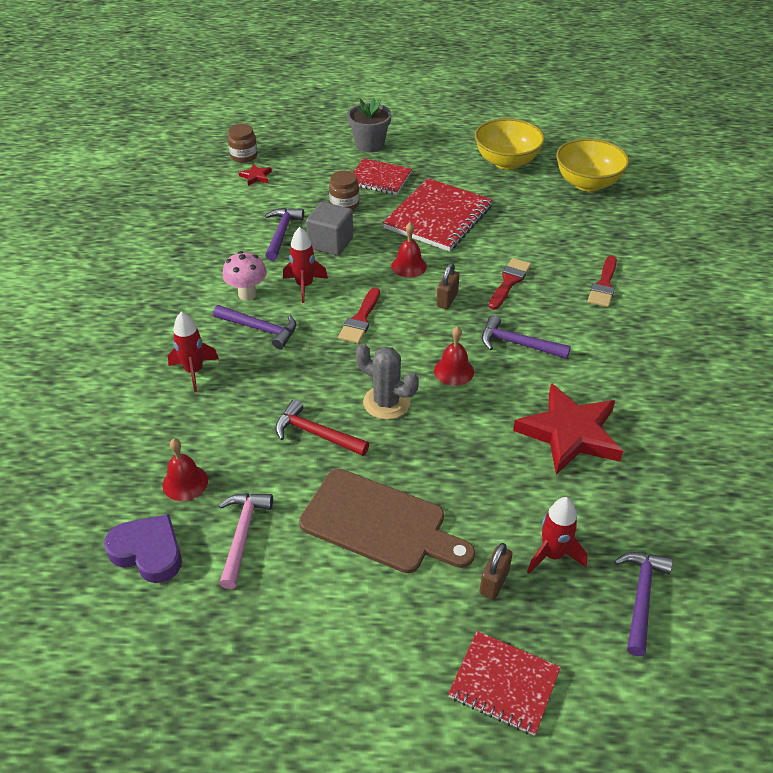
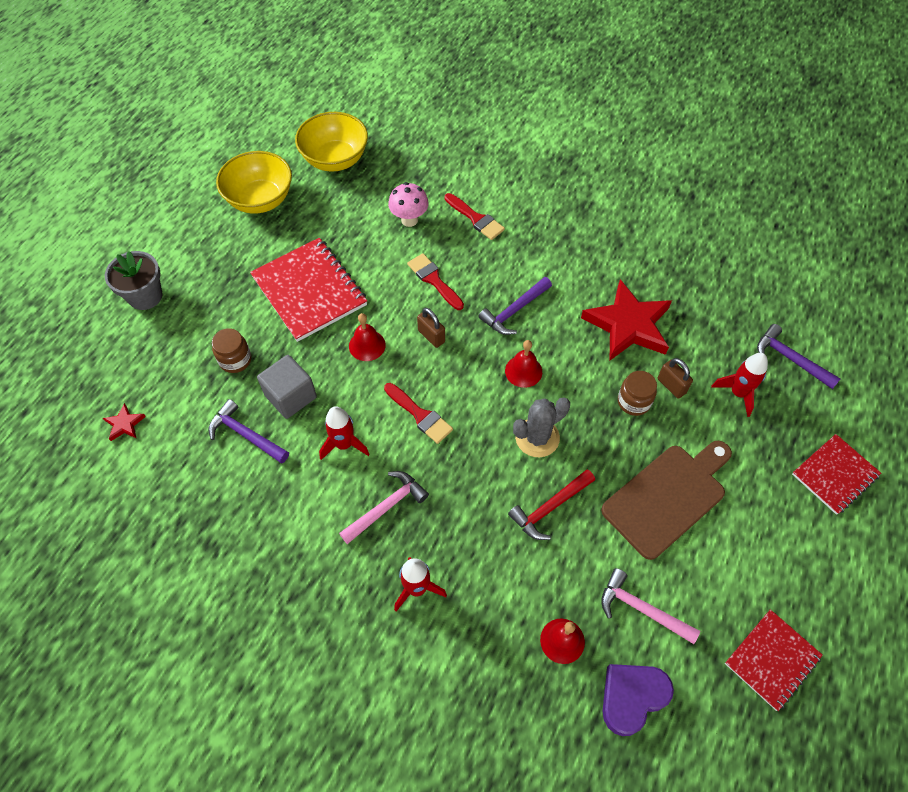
camera: 65 degrees left, 15 degrees up
(244, 156) = (74, 423): brown jar -> brown jar (633, 402)
(247, 294) = (326, 501): pink mushroom -> pink mushroom (409, 220)
(260, 329) = (386, 507): purple hammer -> pink hammer
(379, 178) = (212, 312): red notebook -> red notebook (772, 660)
(494, 582) = (749, 442): brown padlock -> brown padlock (671, 386)

